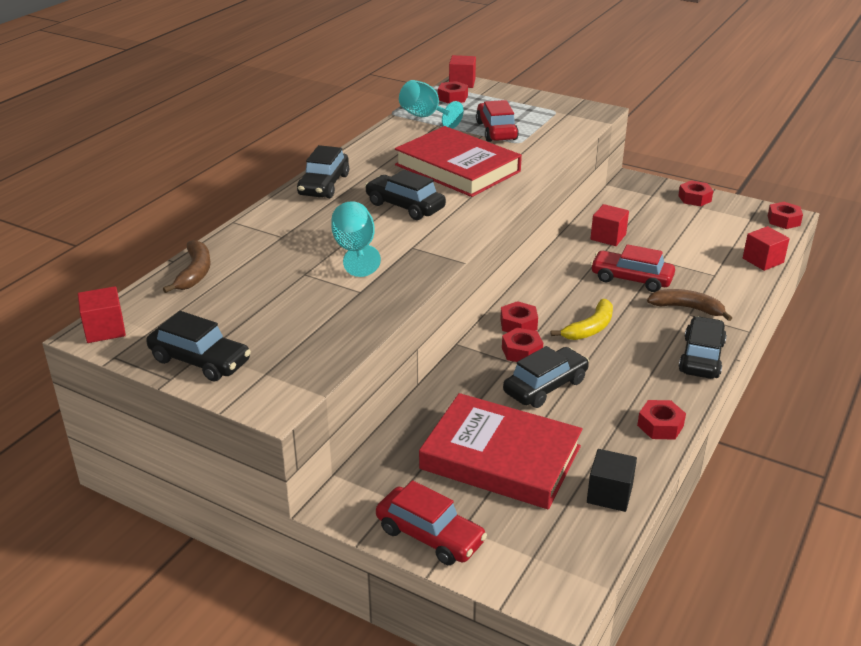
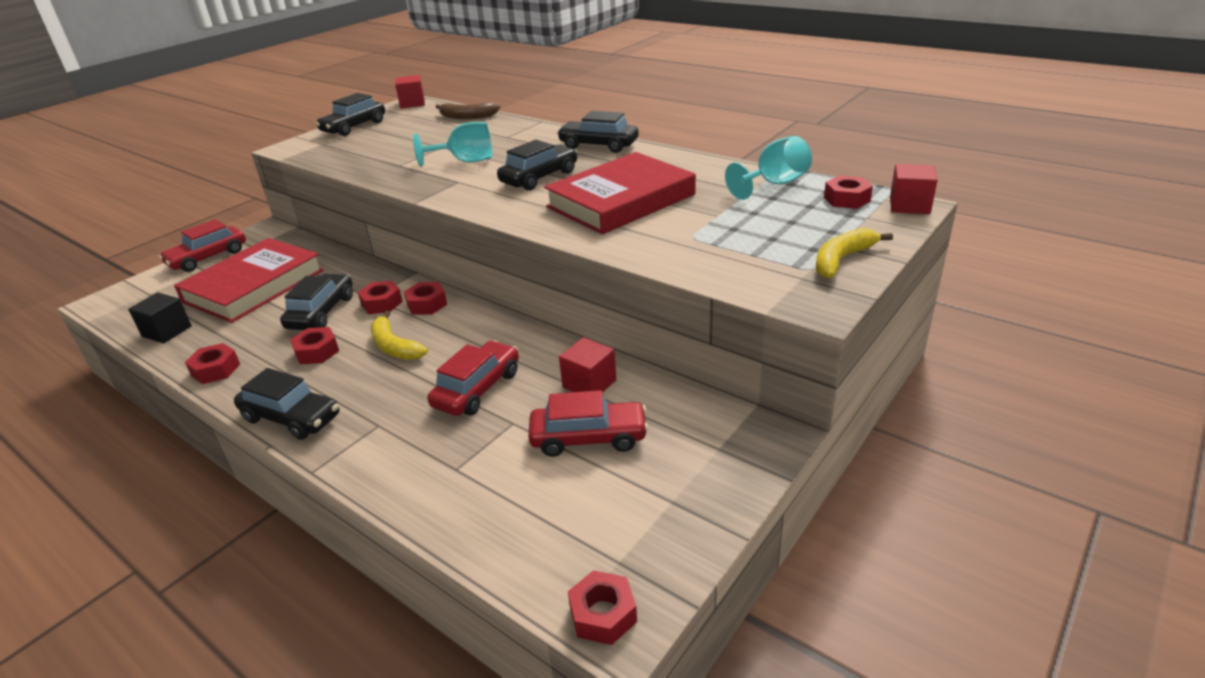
camera: 100 degrees right, 0 degrees up
(496, 131) = (730, 224): red car -> red car (588, 438)
(542, 103) = (842, 260): none -> yellow banana
(545, 386) = (321, 312): black car -> black car turned 135 degrees counterclockwise
(687, 308) = (390, 426): brown banana -> none
(694, 198) = (704, 500): red nut -> red nut (317, 352)
(763, 260) = (473, 537): red cube -> none

